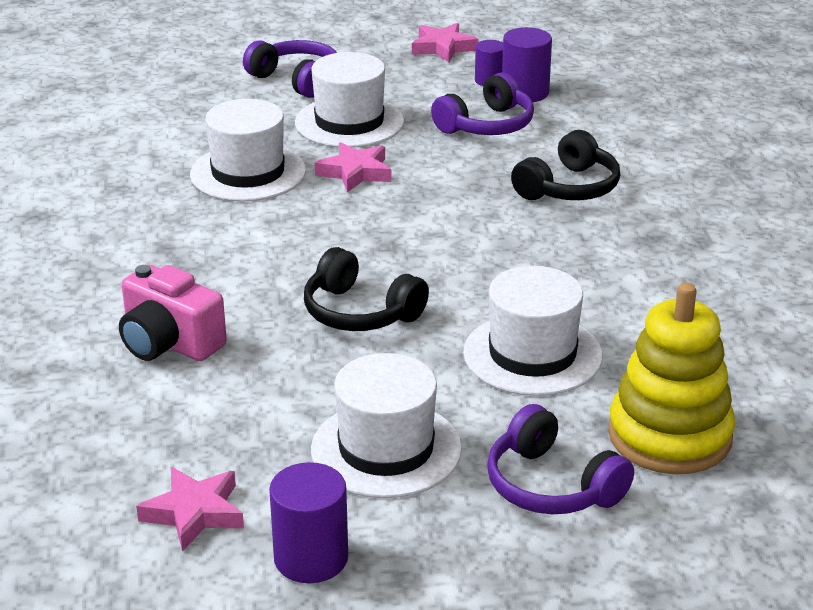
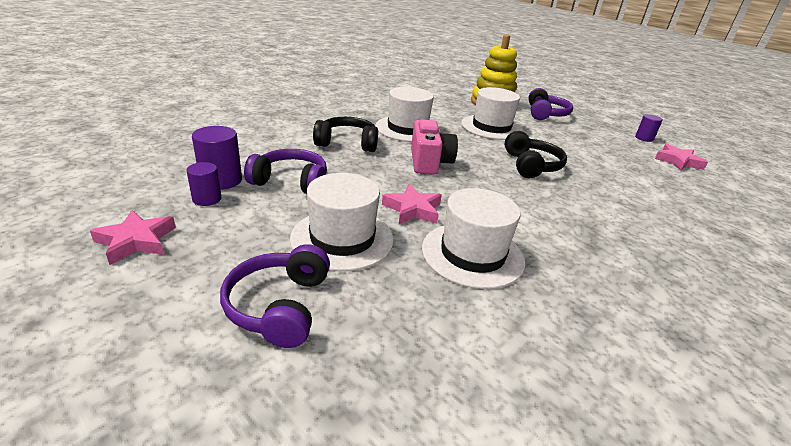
camera: 130 degrees left, 0 degrees up
(169, 343) = (640, 204): pink camera -> pink camera (429, 162)
(311, 558) = (644, 138): purple cylinder -> purple cylinder, size x0.64
(386, 449) = (585, 139): white hat -> white hat (407, 129)

